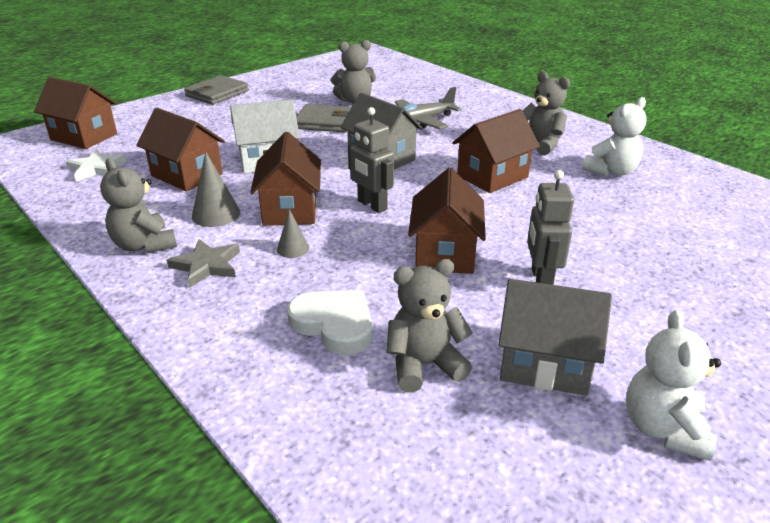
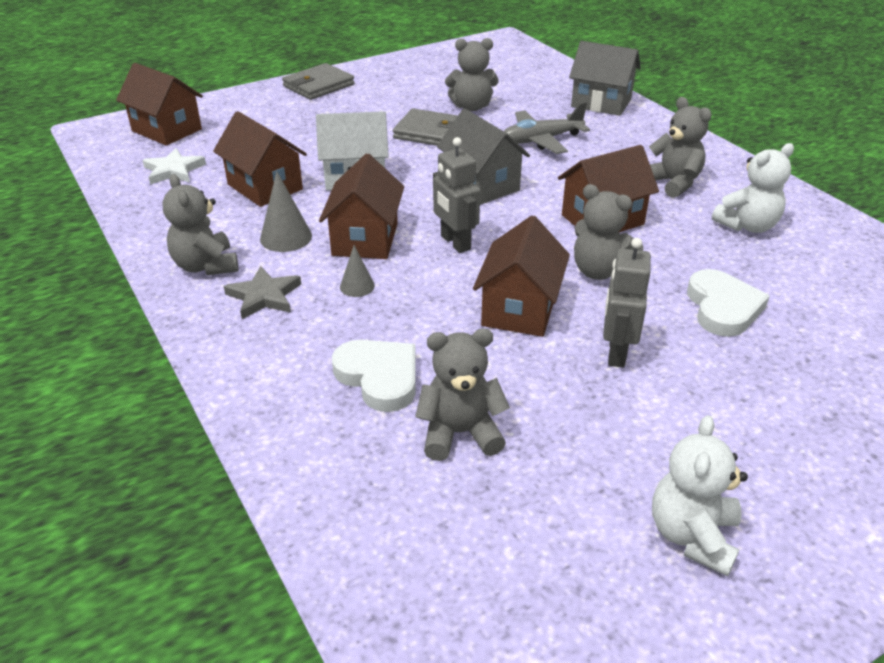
camera: 10 degrees right, 5 degrees up
(504, 216) = (599, 271): none -> grey teddy bear
(544, 364) = (588, 448): grey house -> grey house (601, 103)
(616, 235) = (722, 307): none -> white heart

